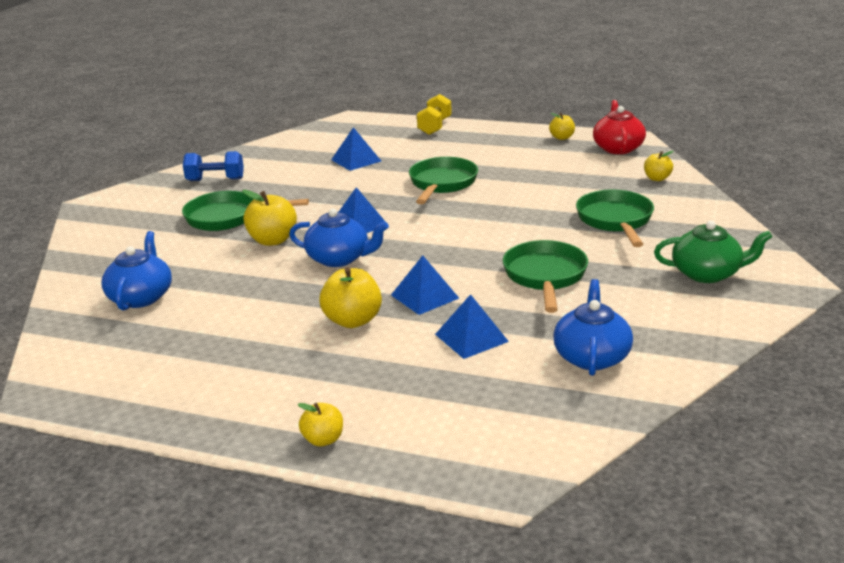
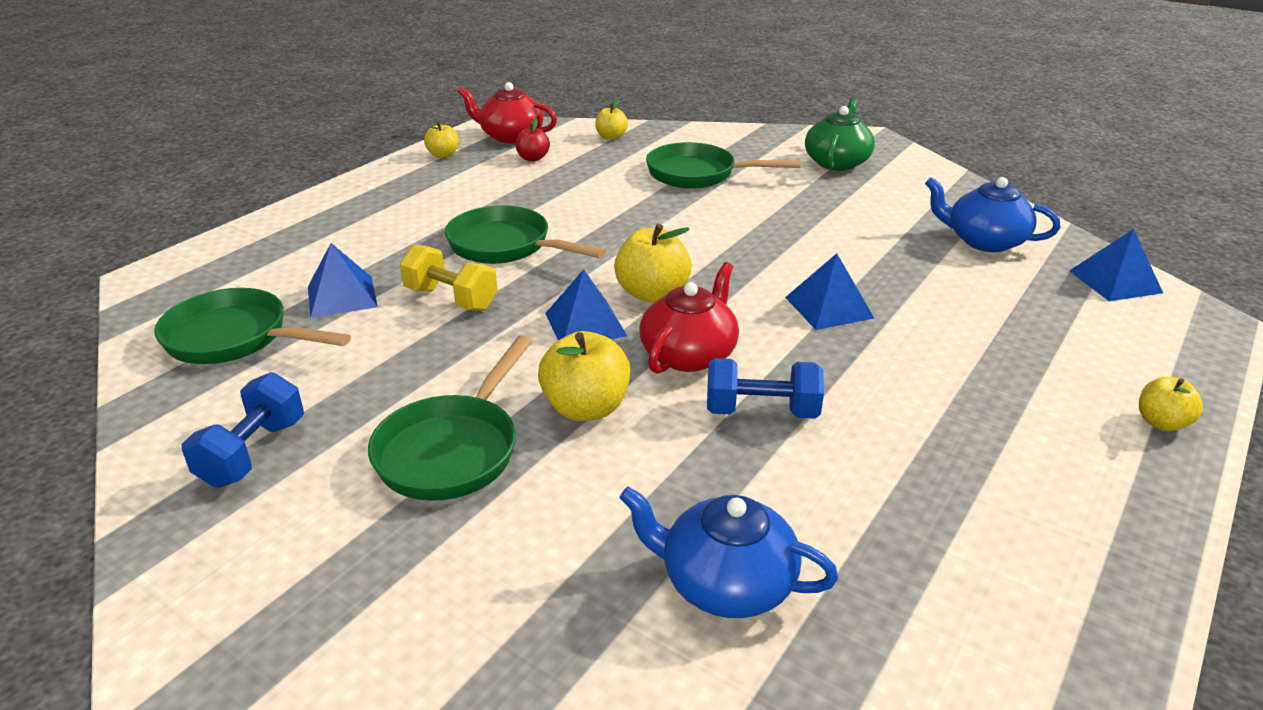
camera: 75 degrees left, 5 degrees up
(286, 288) = (761, 411): none -> blue dumbbell
(339, 258) = (689, 354): blue teapot -> red teapot
(353, 320) = (876, 366): yellow apple -> yellow apple (652, 293)
(435, 127) = (292, 219): yellow dumbbell -> yellow dumbbell (451, 299)
(471, 337) = (936, 294): blue pyramid -> blue pyramid (1115, 281)
(545, 277) = (810, 231): green pan -> green pan (235, 338)
(585, 163) = (533, 158): none -> red apple

